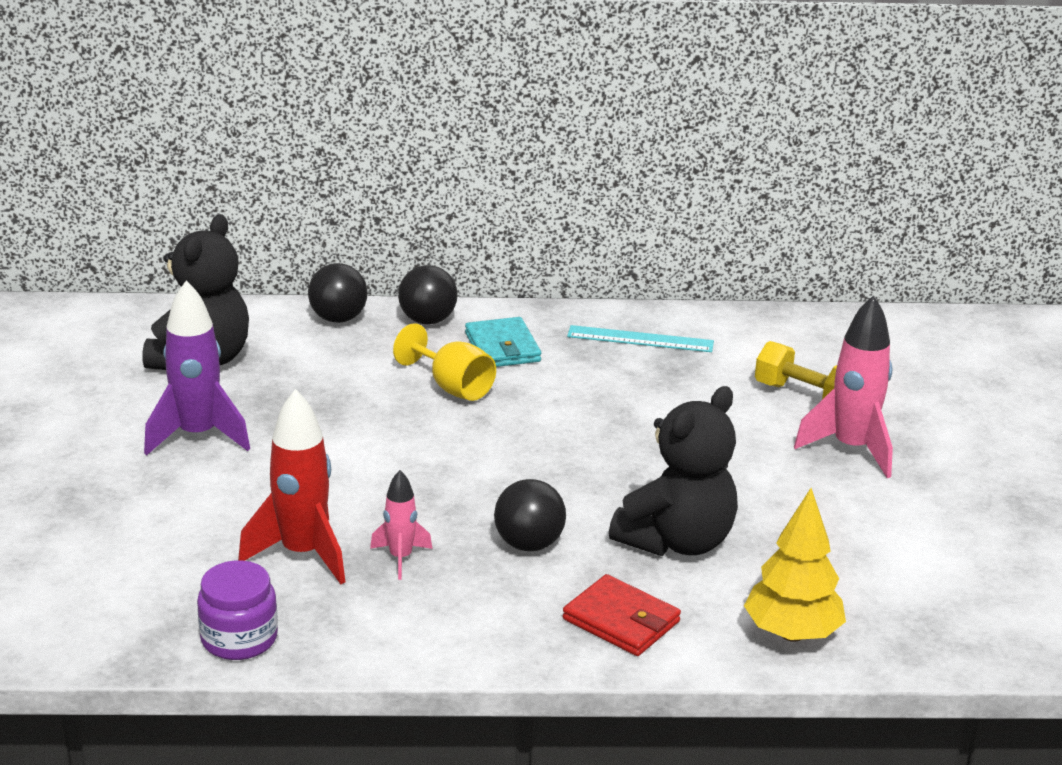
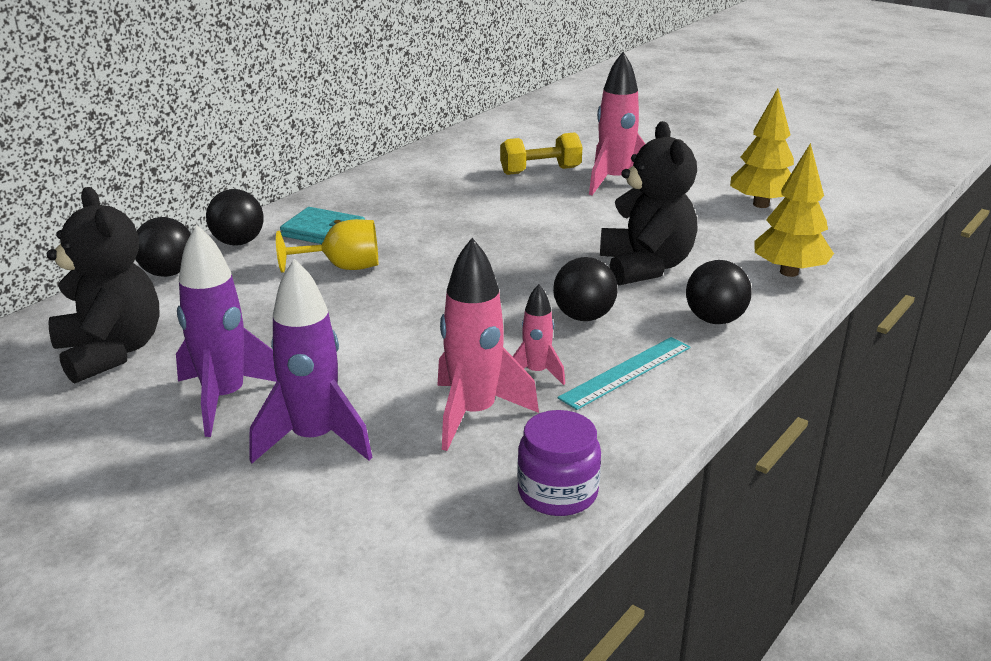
camera: 50 degrees left, 0 degrees up
(189, 499) = (314, 439): none -> purple rocket
(302, 554) = (474, 414): red rocket -> pink rocket
(621, 620) = (715, 320): red wallet -> black ball
(640, 339) = (395, 188): turquoise ruler -> turquoise ruler (626, 372)
(941, 562) = (761, 204): none -> yellow tree

